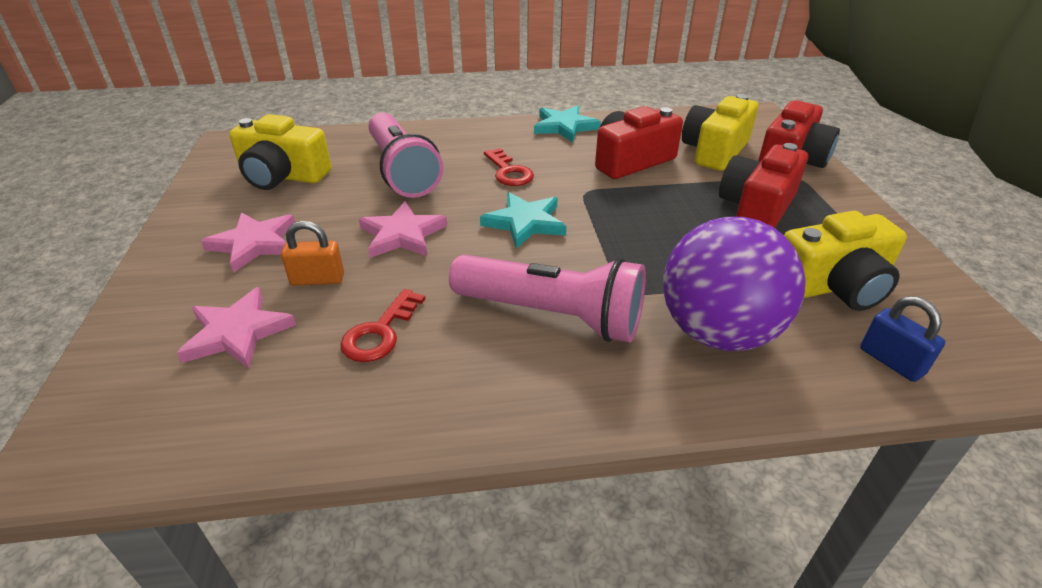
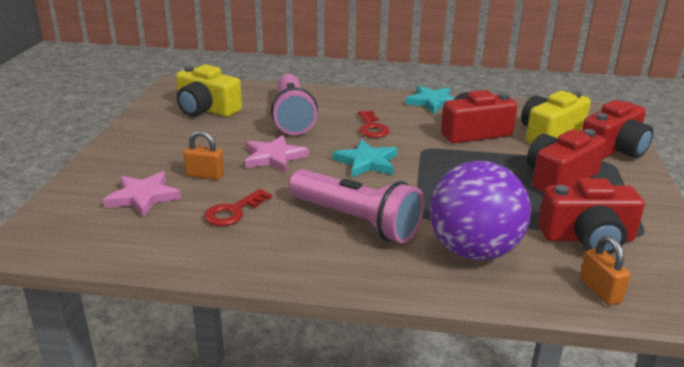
camera: 15 degrees right, 10 degrees down
(254, 244) = (172, 148): pink star -> none
(833, 286) = (587, 238): yellow camera -> red camera
(891, 361) = (600, 291): blue padlock -> orange padlock

